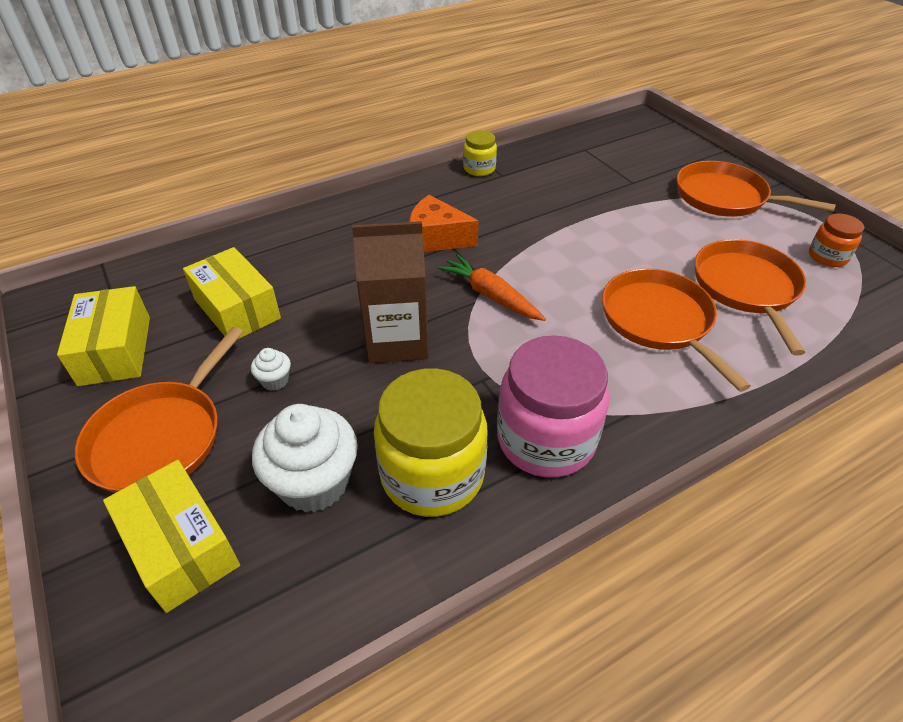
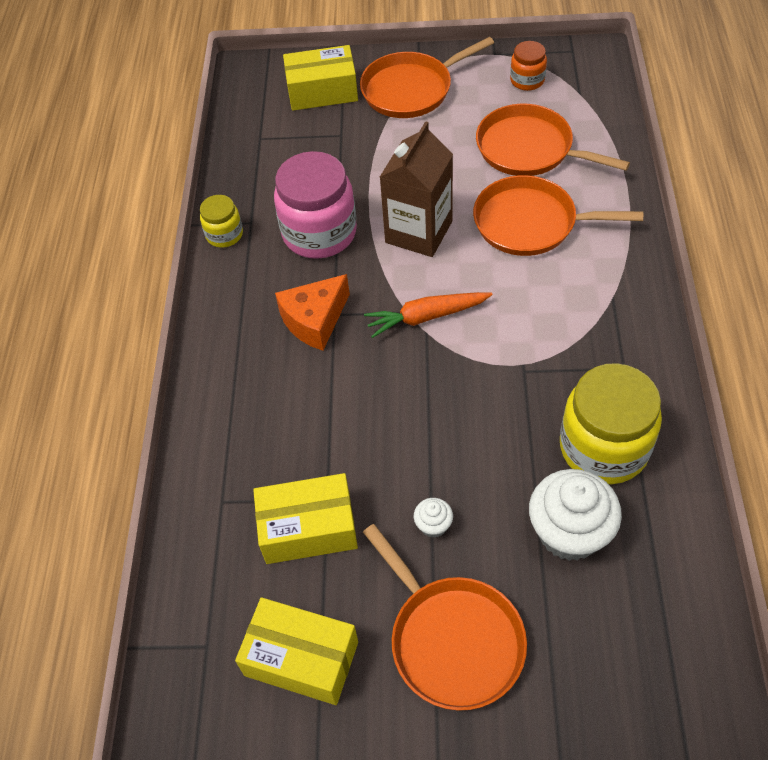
camera: 55 degrees left, 10 degrees up
(181, 547) = (586, 650): yellow box -> yellow box (322, 91)
(397, 340) = (440, 411): brown carton -> brown carton (418, 232)
(546, 439) = (609, 359): pink jar -> pink jar (319, 233)

